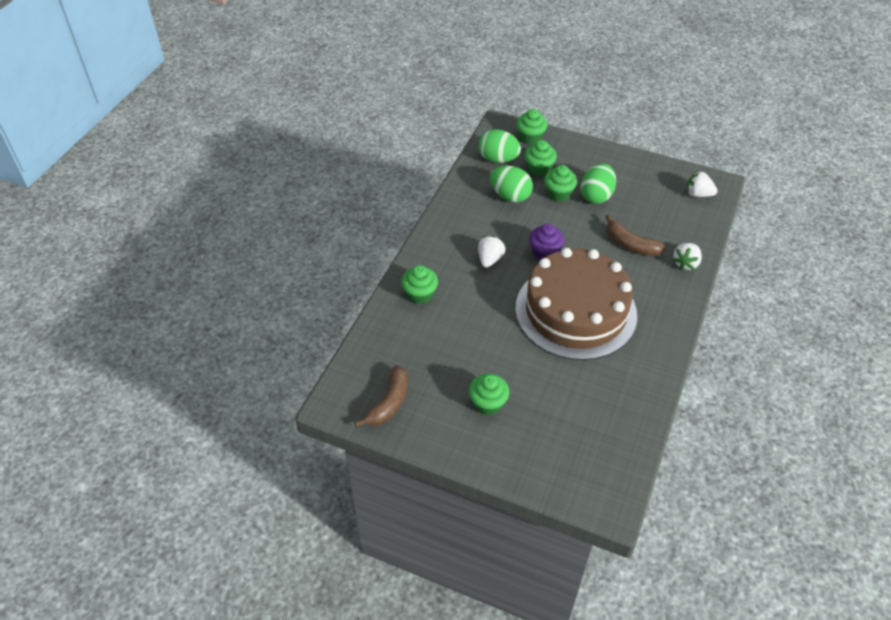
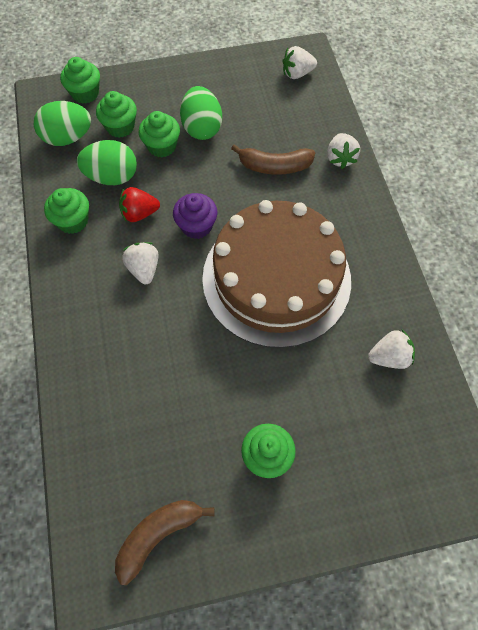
camera: 35 degrees left, 15 degrees up
(389, 403) = (158, 535): brown banana -> brown banana turned 120 degrees counterclockwise
(420, 294) = (96, 363): green cupcake -> green cupcake (73, 221)
(511, 226) = (139, 213): none -> red strawberry
(618, 398) = (389, 357): none -> white strawberry

